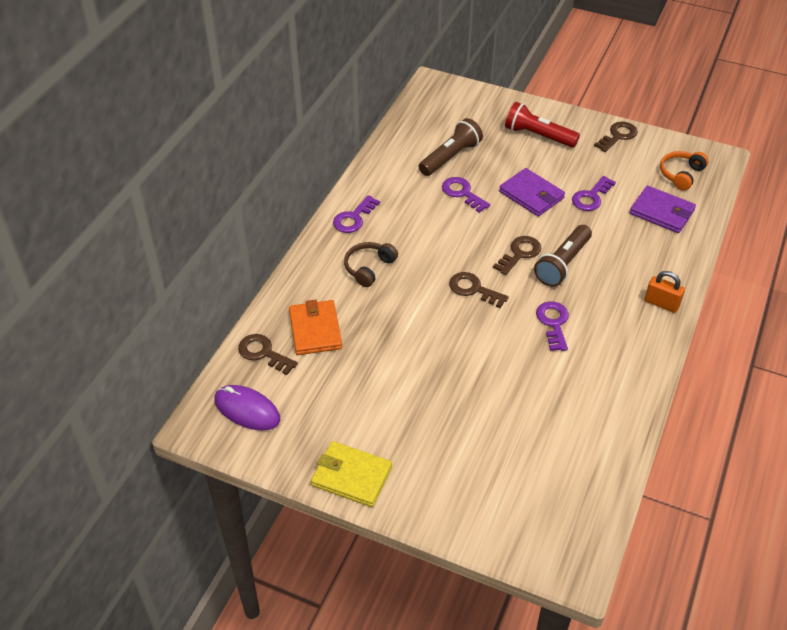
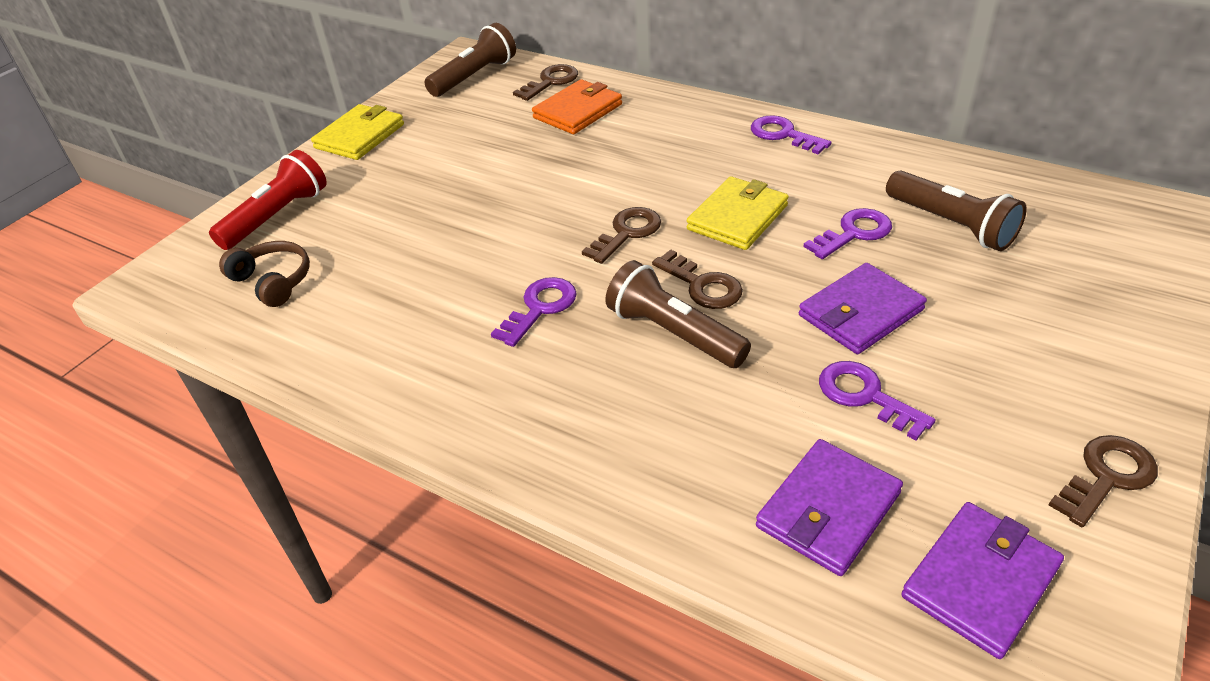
camera: 100 degrees right, 5 degrees down
(247, 410) = (475, 77): purple mouse -> brown flashlight
(315, 330) = (578, 111): orange wallet -> orange wallet turned 45 degrees counterclockwise
(369, 268) = (681, 146): brown headphones -> brown headphones (273, 281)
(451, 240) = (737, 217): none -> yellow wallet
(538, 136) = (1057, 340): red flashlight -> red flashlight (277, 216)
(553, 323) = (540, 308): purple key -> purple key turned 60 degrees counterclockwise
(618, 136) = (1106, 476): brown key -> brown key turned 90 degrees counterclockwise
(661, 303) = (554, 455): orange padlock -> none
(681, 174) = (980, 581): orange headphones -> purple wallet

